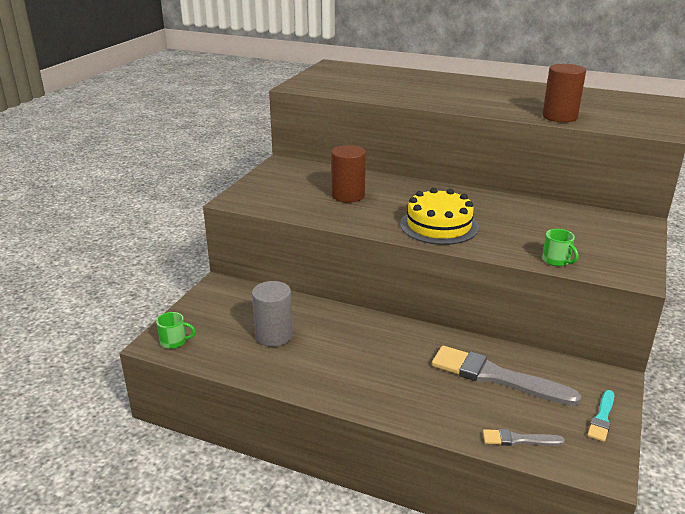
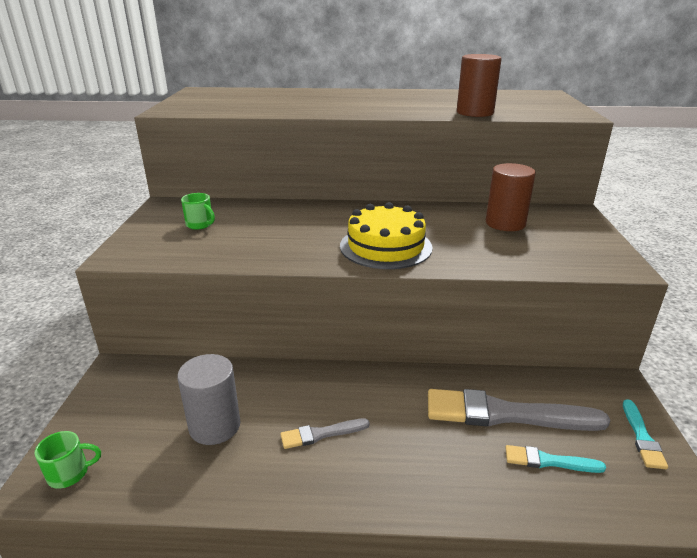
camera: 20 degrees left, 0 degrees up
(348, 195) = (263, 229): brown cylinder -> brown cylinder (505, 223)
(509, 414) = (549, 461): none -> turquoise brush
(519, 439) = (581, 496): grey brush -> grey brush (321, 434)
(556, 260) = (534, 264): green mug -> green mug (200, 224)

